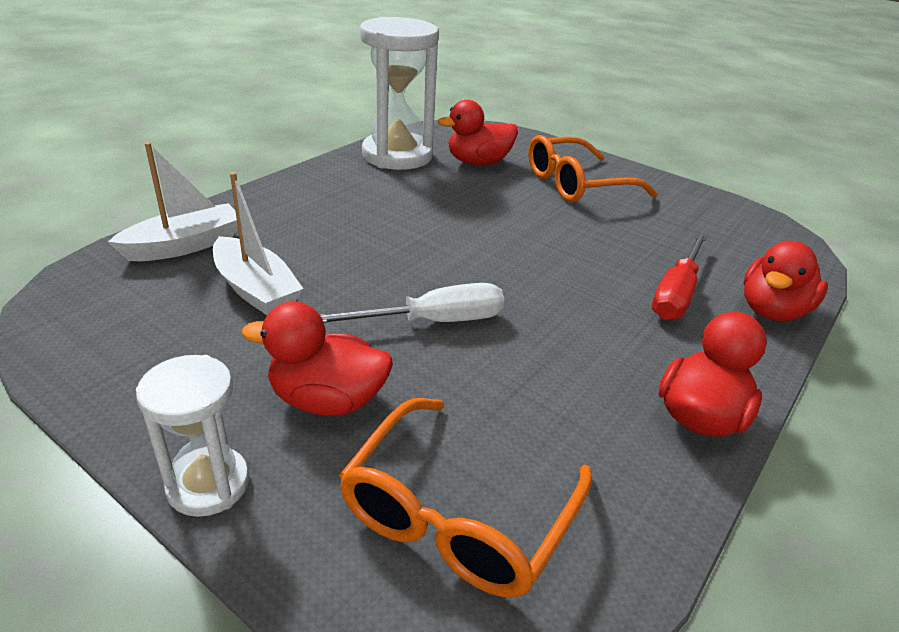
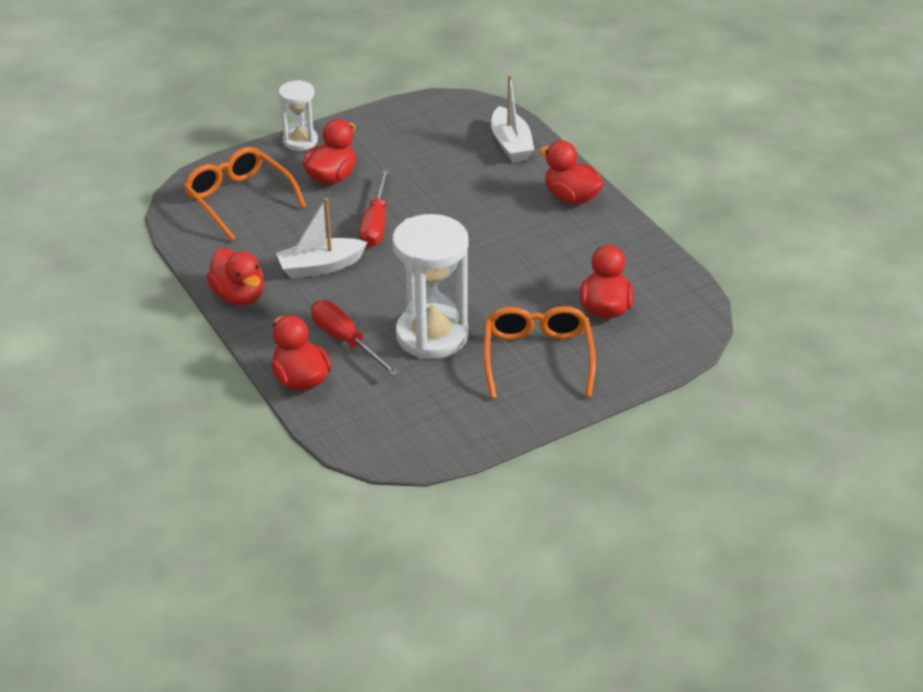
camera: 115 degrees right, 5 degrees up
(256, 289) = (444, 166): white boat -> white boat (320, 266)
(299, 194) = (571, 197): none -> red duck
(397, 155) = (635, 262): white hourglass -> white hourglass (432, 335)
(433, 321) = (376, 224): white screwdriver -> red screwdriver

